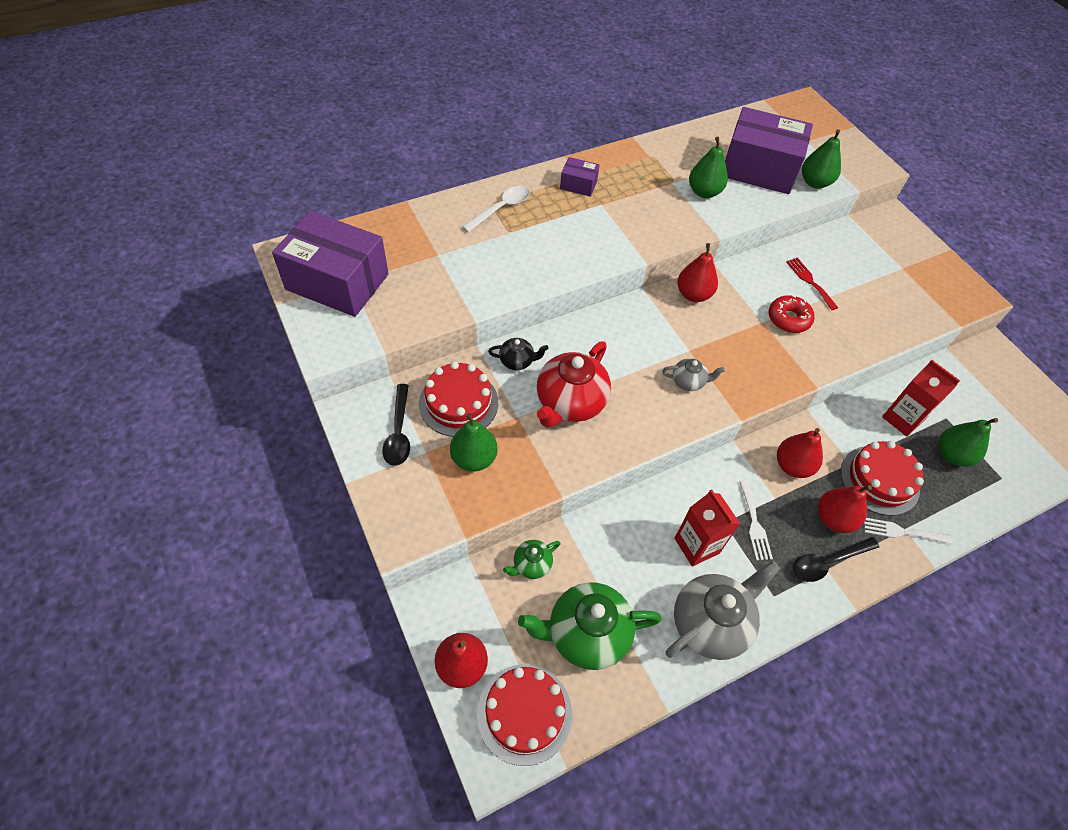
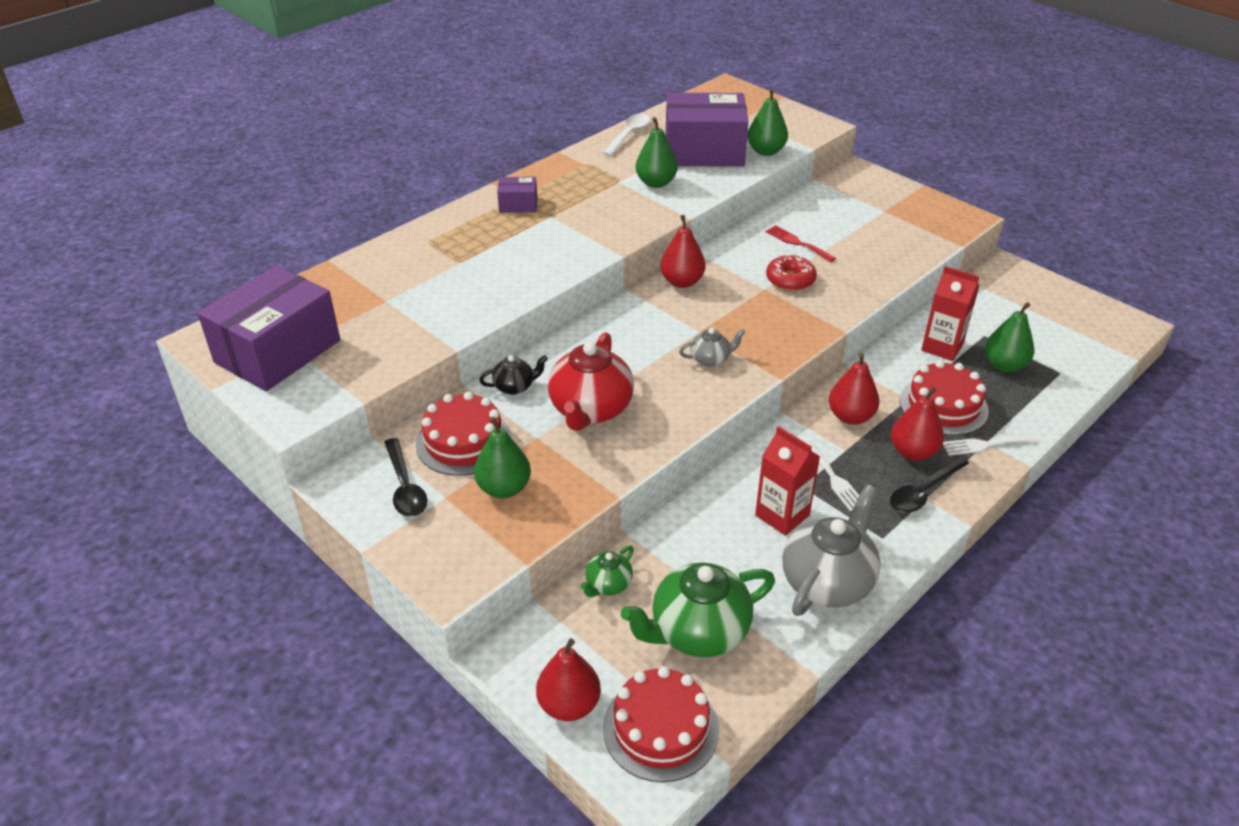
camera: 15 degrees left, 15 degrees down
(337, 281) = (277, 351): purple box -> purple box turned 60 degrees counterclockwise
(501, 208) = (441, 243): white spoon -> white spoon (629, 135)

